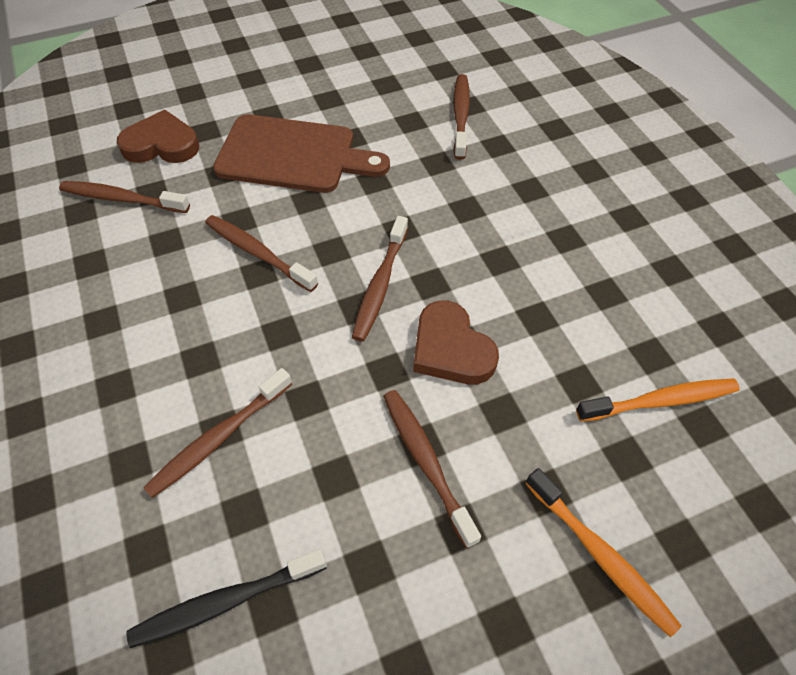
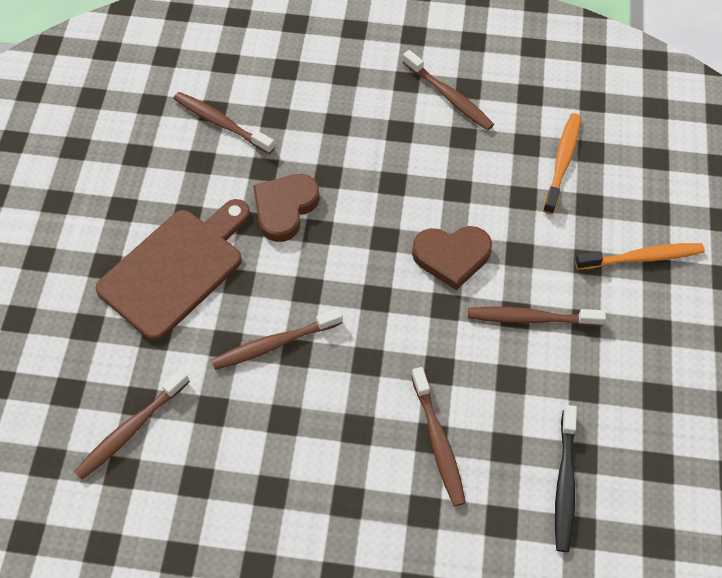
camera: 60 degrees left, 5 degrees up
(161, 144) = (78, 371): brown heart -> brown heart (285, 208)
(380, 285) = (365, 272): brown toothbrush -> brown toothbrush (449, 96)

